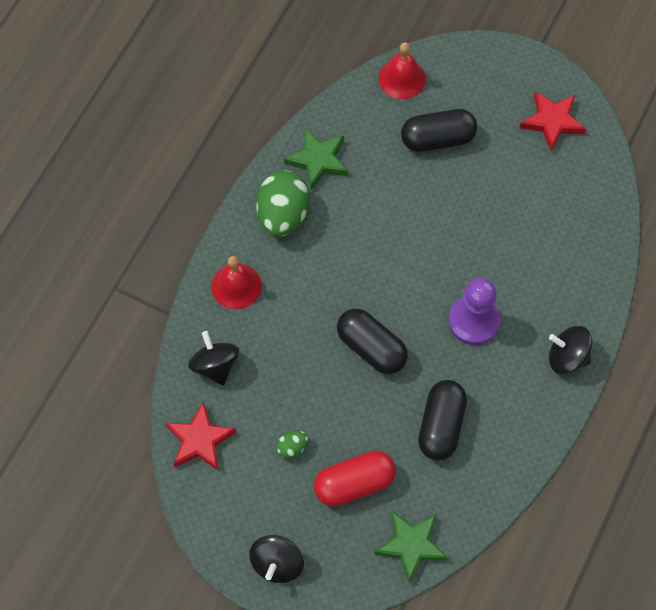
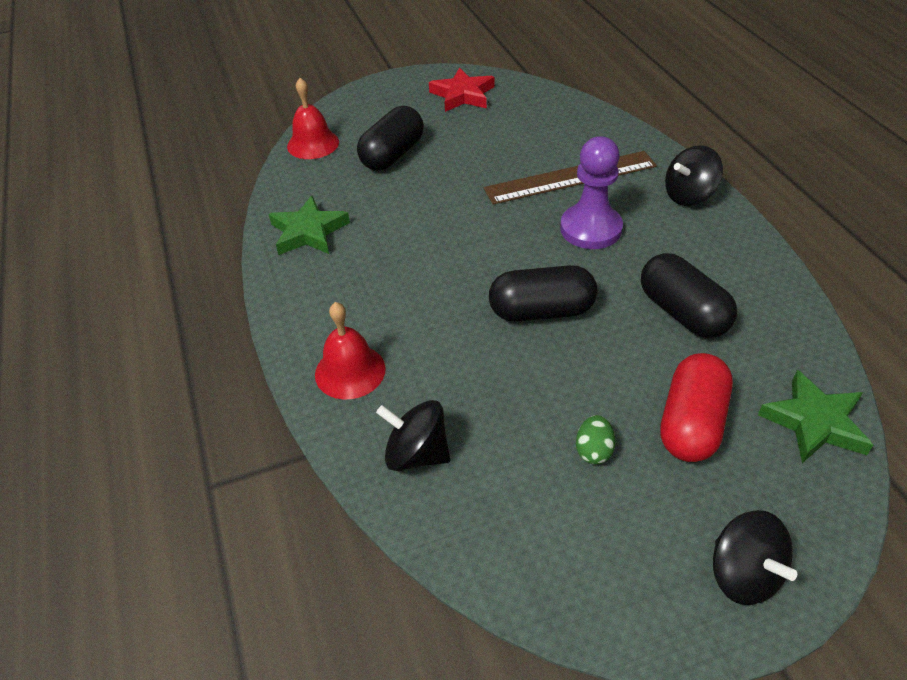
camera: 45 degrees left, 20 degrees down
(200, 440) = (494, 538): red star -> none
(283, 215) = (325, 287): green egg -> none
(518, 269) = (570, 177): none -> brown ruler

